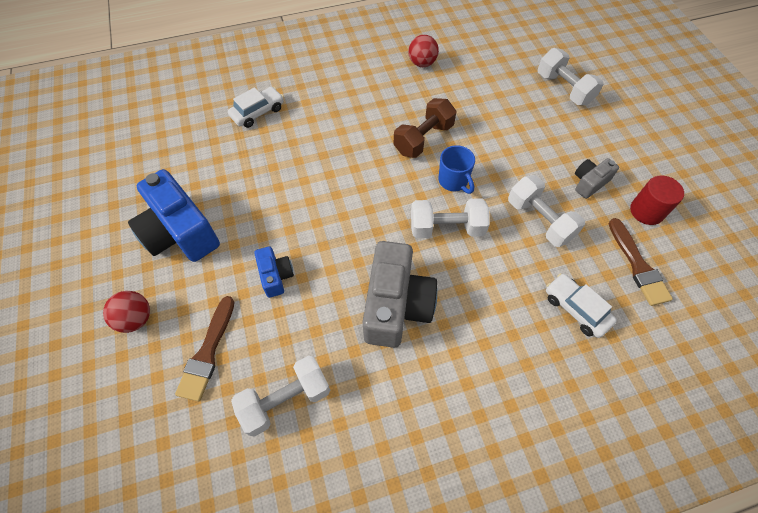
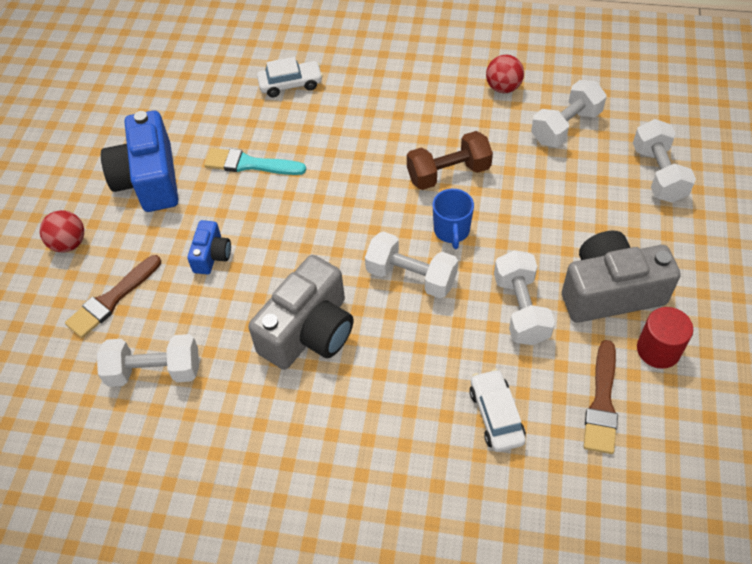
camera: 30 degrees right, 5 degrees down
(262, 188) = (250, 164): none -> turquoise brush
(483, 77) = (565, 127): none -> white dumbbell
(589, 183) = (610, 292): grey camera -> grey camera, size x1.99

